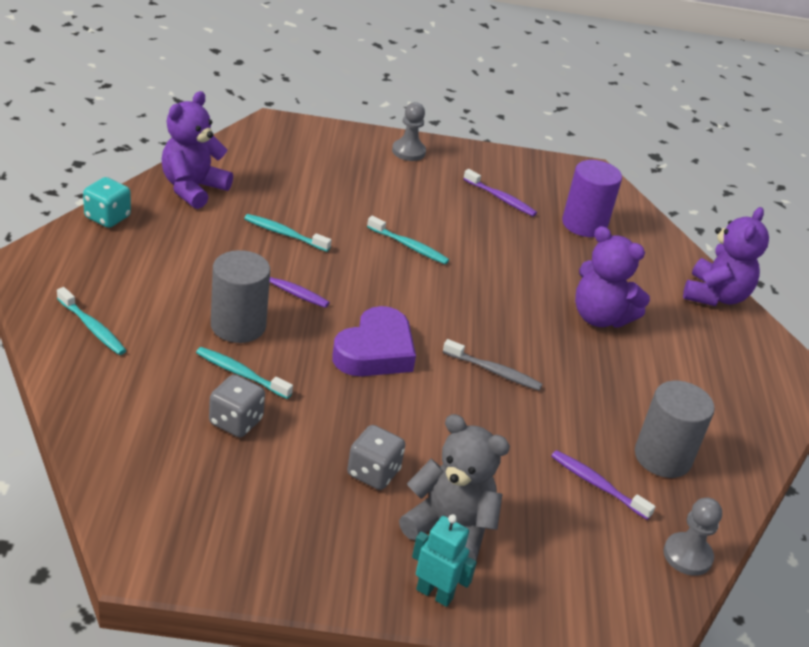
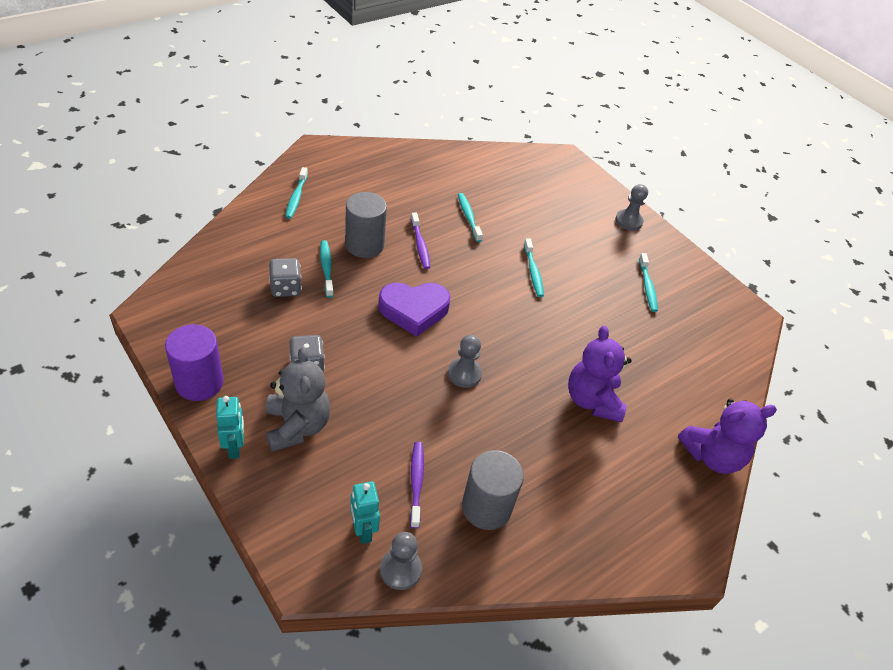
camera: 50 degrees right, 10 degrees up
(107, 217) = (389, 151): turquoise dice -> none
(193, 189) = (457, 163): purple teddy bear -> none
(494, 371) = (464, 374): grey toothbrush -> grey pawn
(501, 198) = (647, 287): purple toothbrush -> turquoise toothbrush
(584, 224) = (685, 341): purple cylinder -> purple cylinder (199, 382)
(624, 555) = (363, 530): none -> turquoise robot

